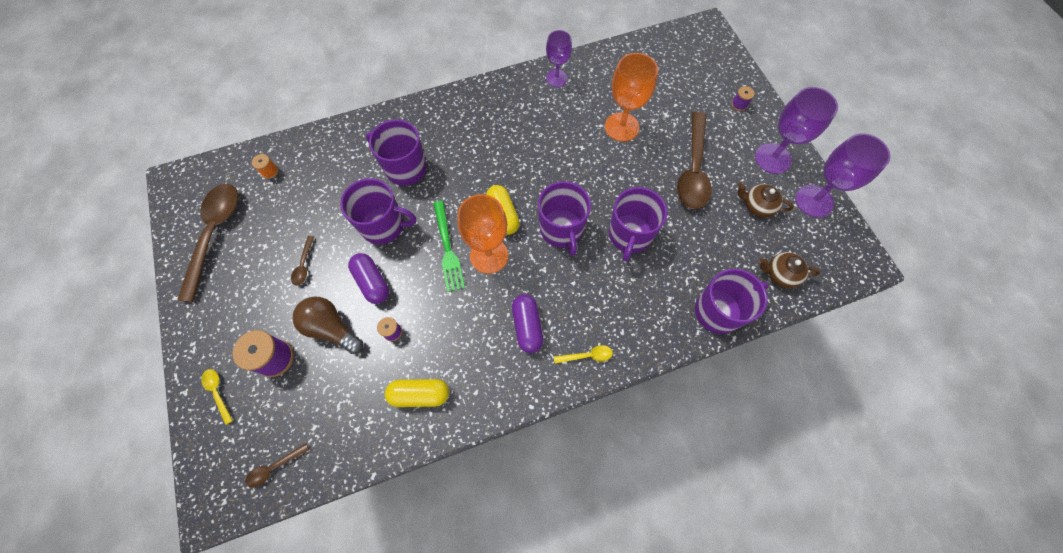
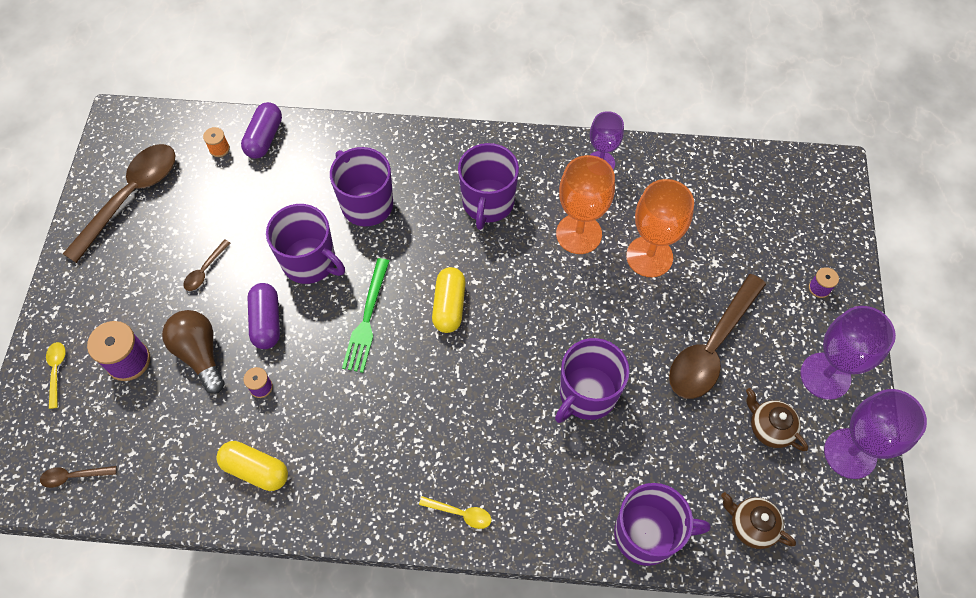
camera: 25 degrees right, 5 degrees down
(489, 255) = (409, 347): orange goblet -> orange goblet (578, 234)
(527, 326) = (410, 448): purple capsule -> purple capsule (264, 138)
(561, 230) = (508, 353): purple mug -> purple mug (488, 203)

